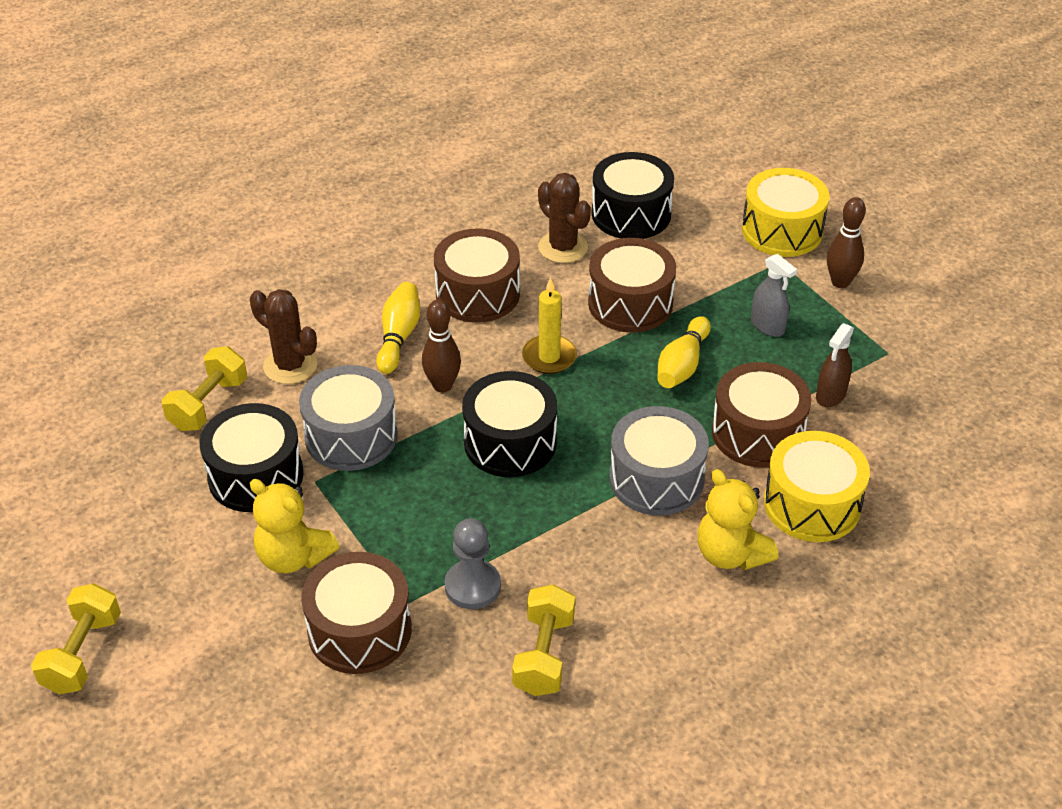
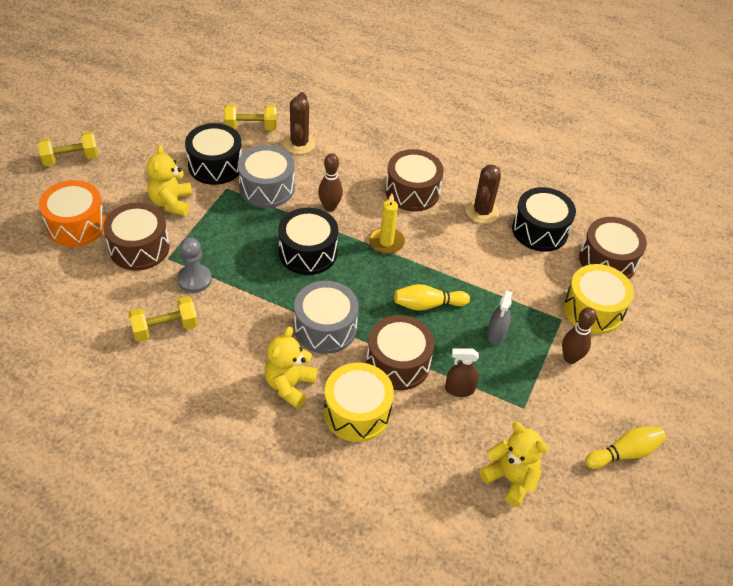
camera: 55 degrees right, 5 degrees up
(247, 695) = (76, 225): none -> orange drum
(398, 336) = (353, 174): yellow bowling pin -> yellow bowling pin (624, 453)
(630, 303) = (460, 260): brown drum -> brown drum (607, 260)
(979, 409) = (510, 478): none -> yellow teddy bear

